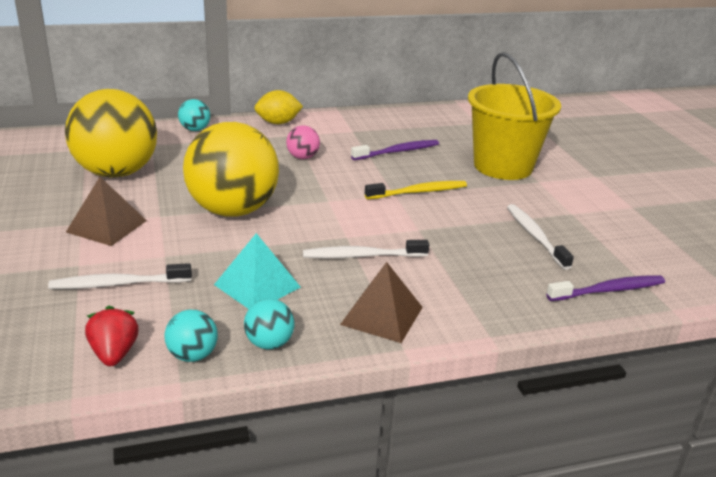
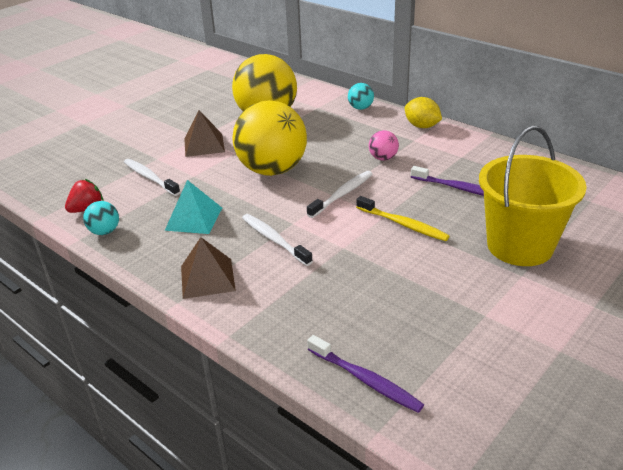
camera: 60 degrees right, 5 degrees up
(269, 343) = (137, 250): turquoise ball -> none
(535, 236) = (410, 308): white toothbrush -> white toothbrush (342, 194)

